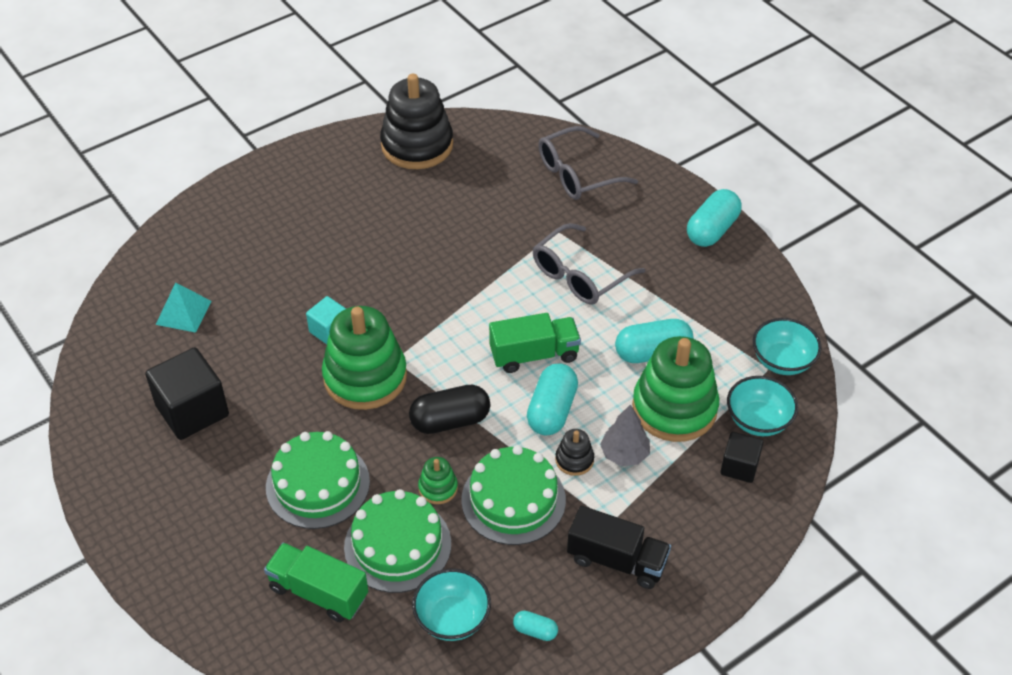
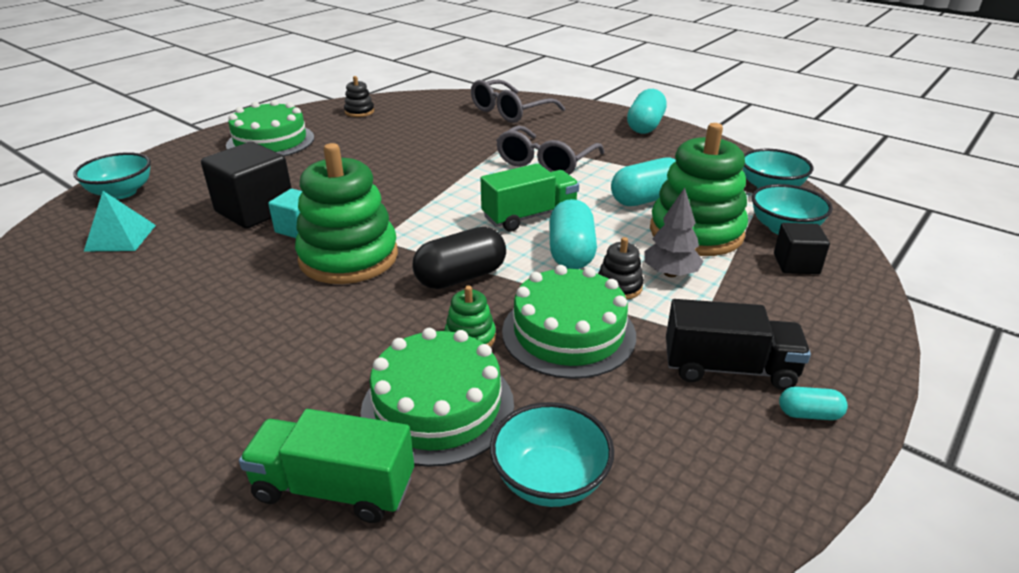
camera: 15 degrees left, 15 degrees down
(182, 247) = (121, 193): none -> turquoise bowl
(192, 410) = (128, 317): black cube -> black cube (255, 210)
(317, 484) = (309, 361): green cake -> green cake (270, 141)
(417, 145) = (359, 112): black stacking toy -> black stacking toy, size x0.44
(535, 631) = (675, 470): turquoise capsule -> turquoise capsule (809, 414)

